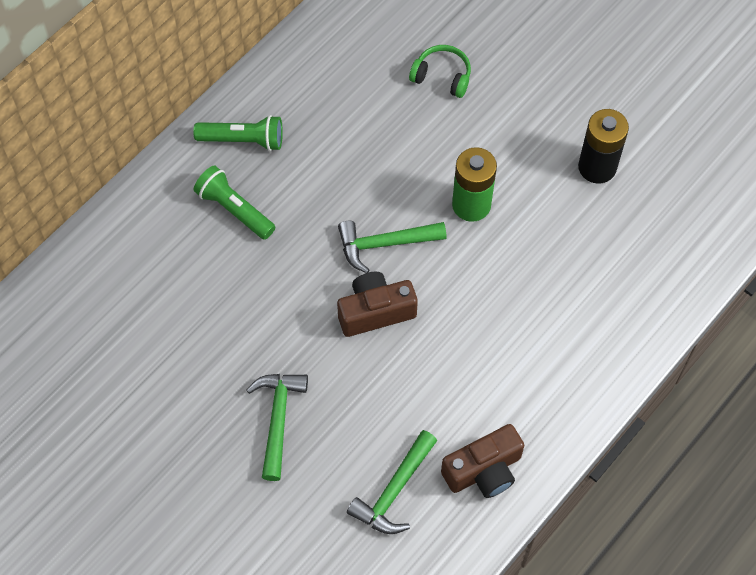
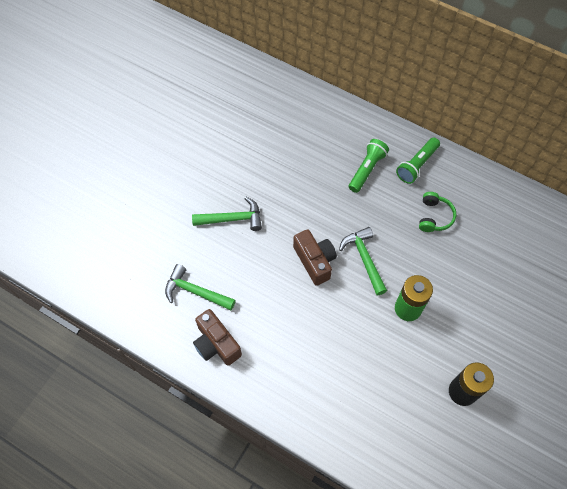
camera: 80 degrees right, 0 degrees up
(243, 140) = (417, 165): green flashlight -> green flashlight turned 45 degrees clockwise
(442, 76) = (503, 275): green headphones -> green headphones (434, 216)

